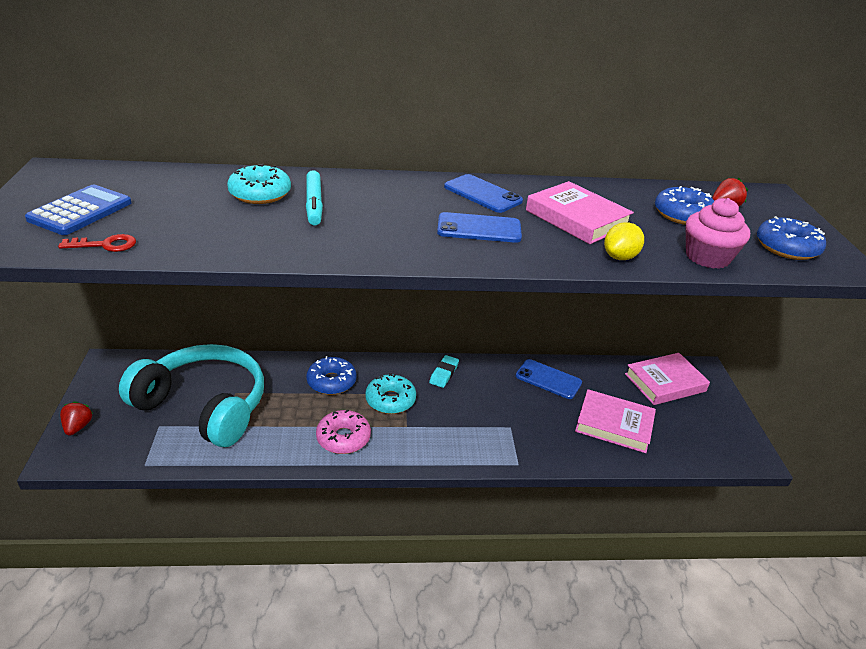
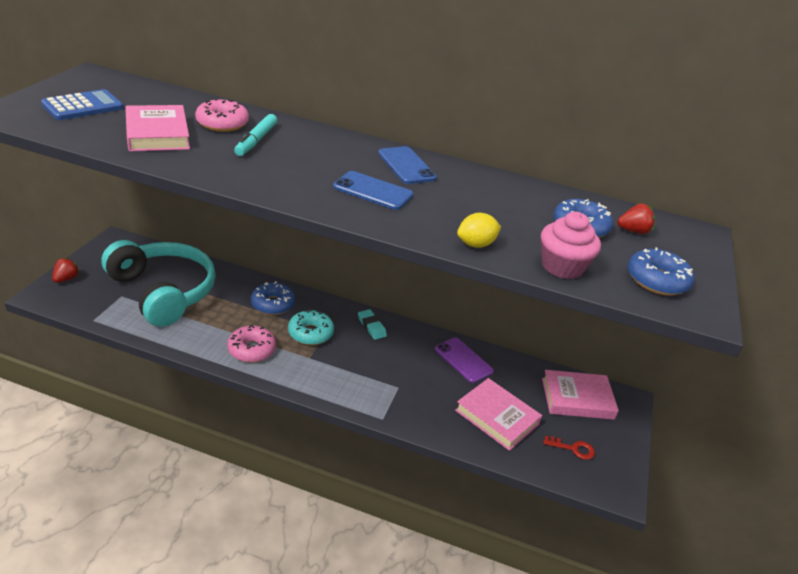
camera: 20 degrees right, 0 degrees up
(105, 245) = (78, 133): red key -> red key (573, 449)
(260, 194) = (222, 123): turquoise donut -> pink donut
(444, 374) = (371, 327): turquoise eraser -> turquoise eraser turned 75 degrees counterclockwise
(548, 379) = (463, 360): blue phone -> purple phone
(576, 218) = (471, 205): pink book -> pink book (157, 134)

